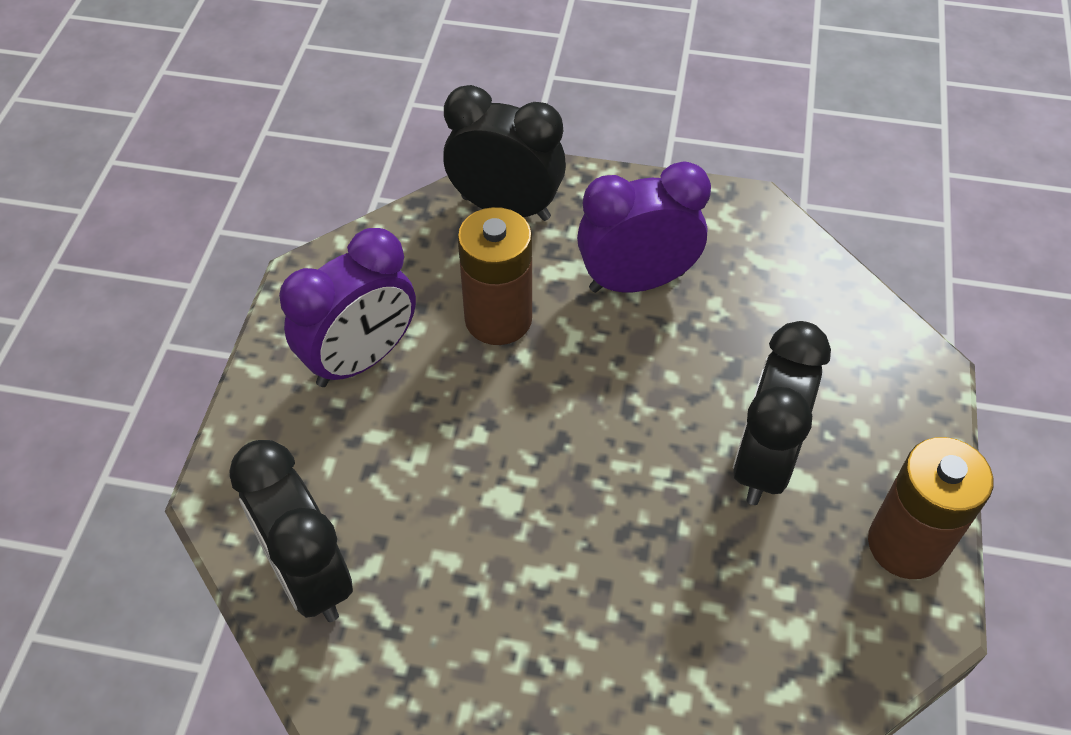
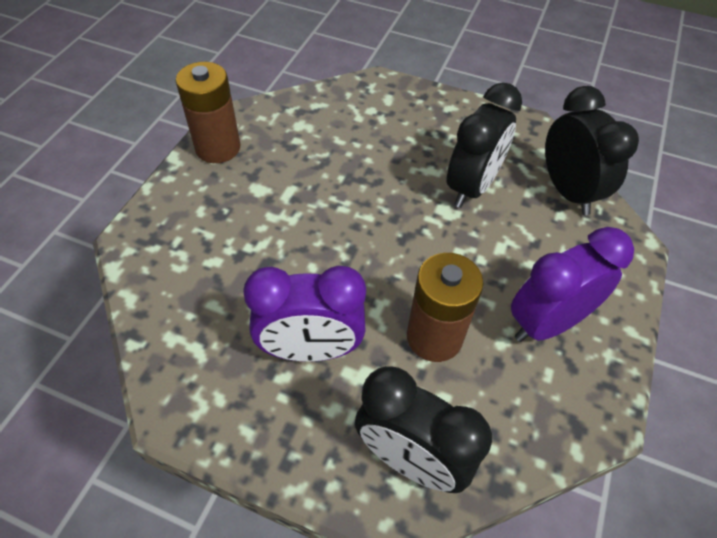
camera: 170 degrees left, 0 degrees up
(763, 461) = (275, 202): black clock -> black clock (472, 187)

